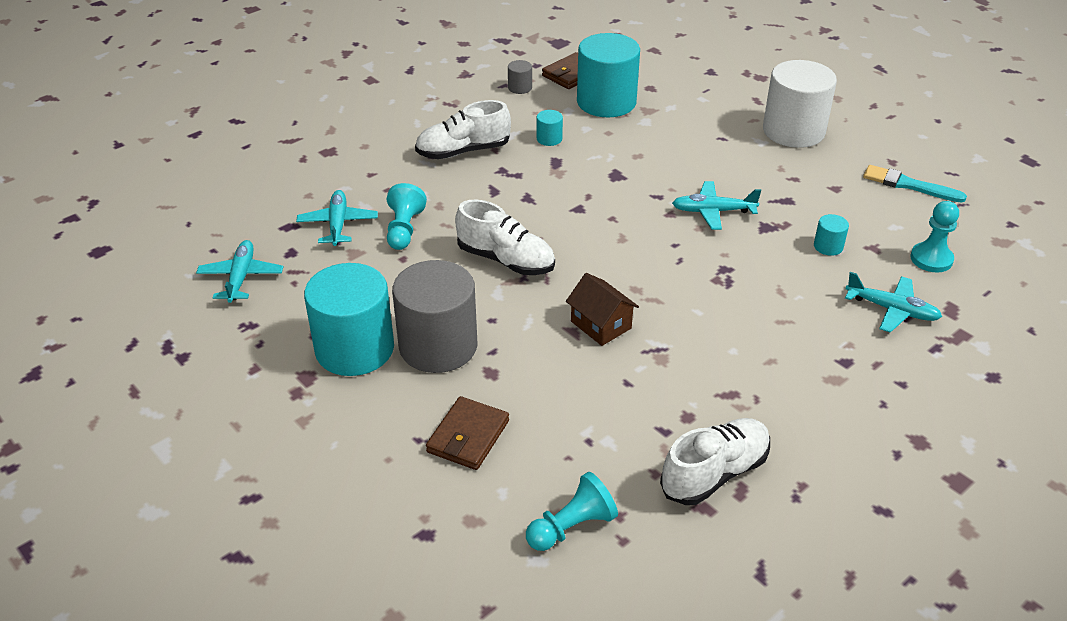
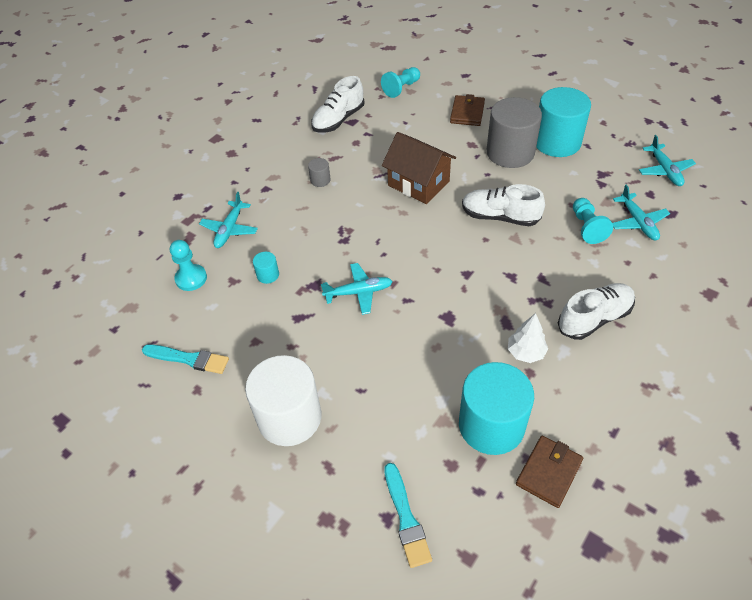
camera: 170 degrees right, 10 degrees up
(520, 88) = (594, 431): grey cylinder -> grey cylinder (320, 180)
(549, 139) = (525, 352): turquoise cylinder -> white tree
(601, 325) = (418, 183): brown house -> brown house, size x1.57
(696, 70) = (406, 518): none -> turquoise brush
(892, 310) = (230, 229): turquoise plane -> turquoise plane turned 90 degrees counterclockwise

